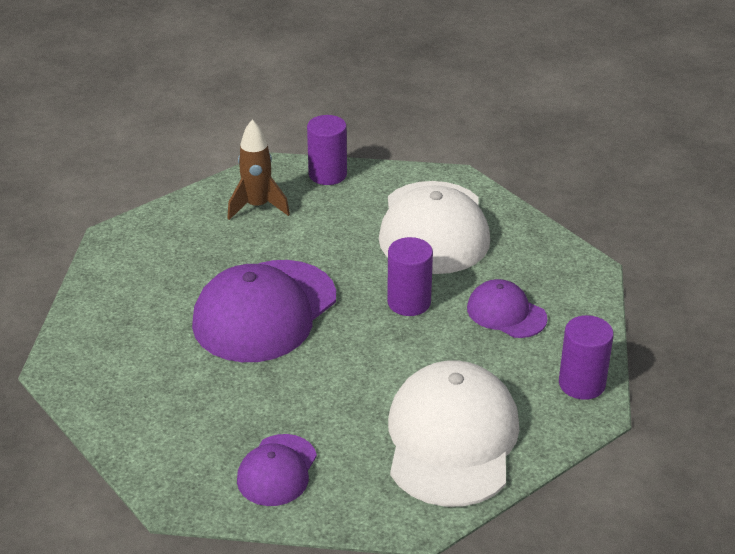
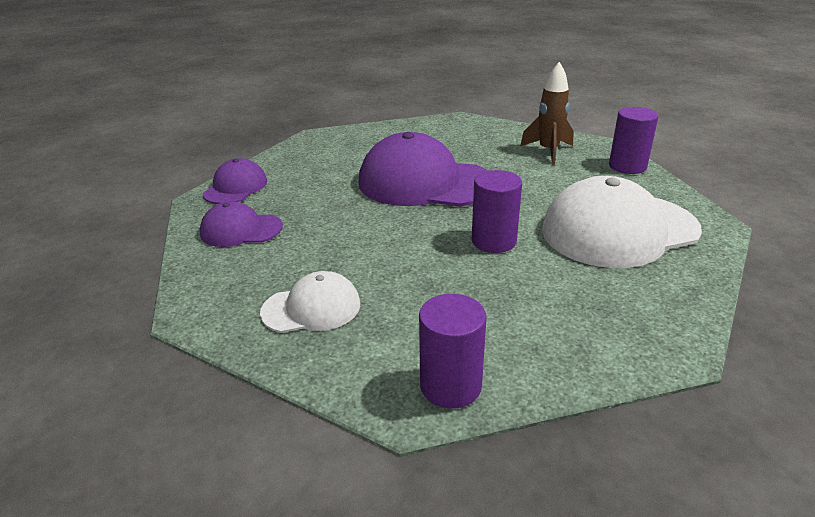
camera: 70 degrees right, 5 degrees down
(452, 439) = (311, 308): white cap -> white cap, size x0.52
(506, 313) = (530, 301): purple cap -> purple cap (235, 187)

